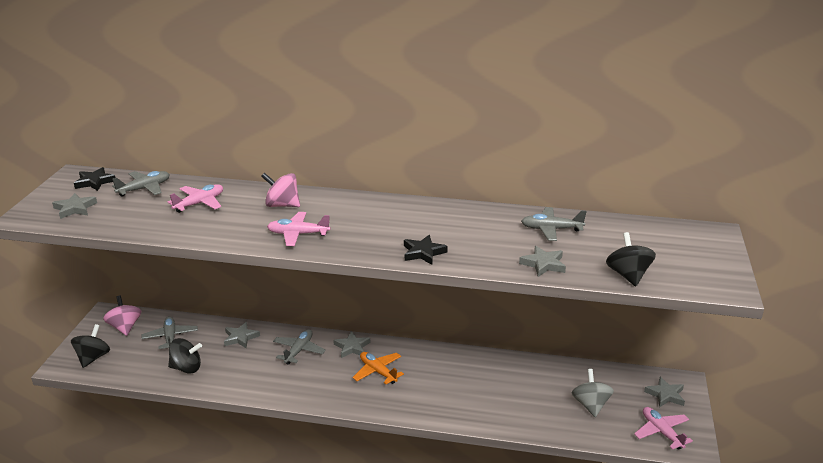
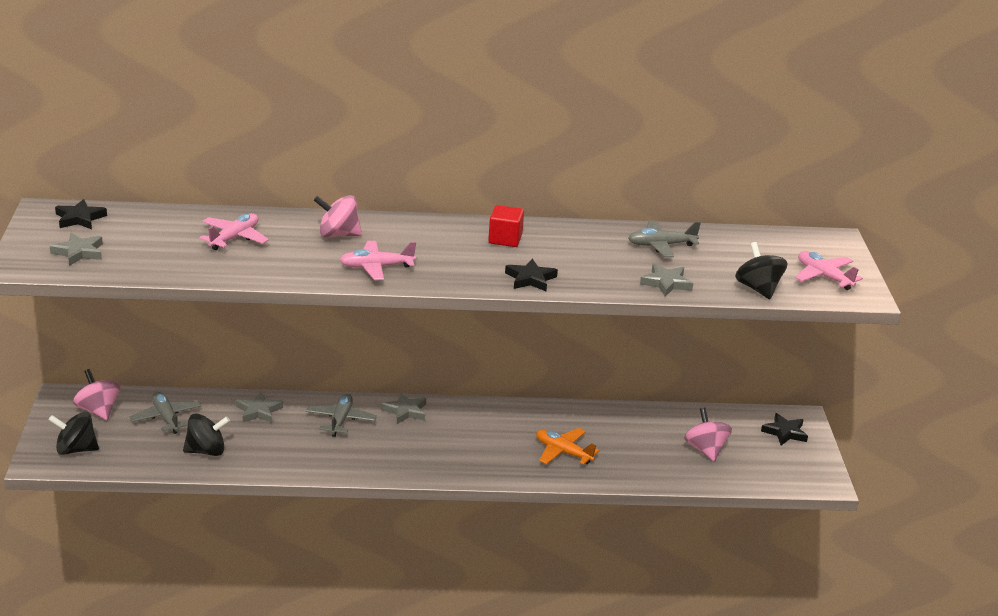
camera: 15 degrees left, 0 degrees up
(93, 358) = (75, 449): black spinning top -> black spinning top turned 90 degrees counterclockwise
(144, 189) = (151, 224): grey plane -> none
(378, 372) = (448, 436): orange plane -> orange plane (563, 452)
(417, 216) = (505, 239): none -> red cube
(590, 405) = (705, 450): grey spinning top -> pink spinning top
(661, 432) = (789, 470): pink plane -> pink plane (824, 276)
(665, 395) = (785, 432): grey star -> black star

